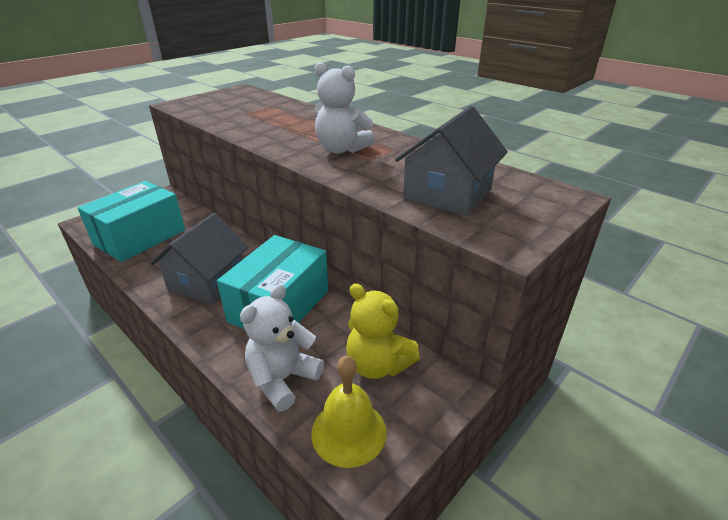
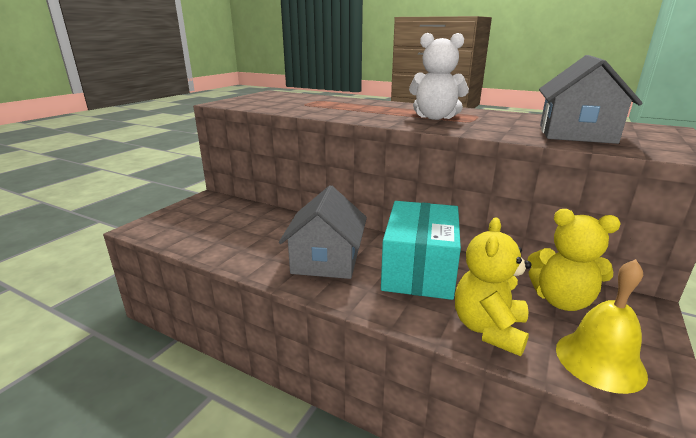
camera: 15 degrees left, 10 degrees down
(140, 237) = (215, 234): turquoise box -> none
(283, 379) = (489, 329): white teddy bear -> yellow teddy bear

